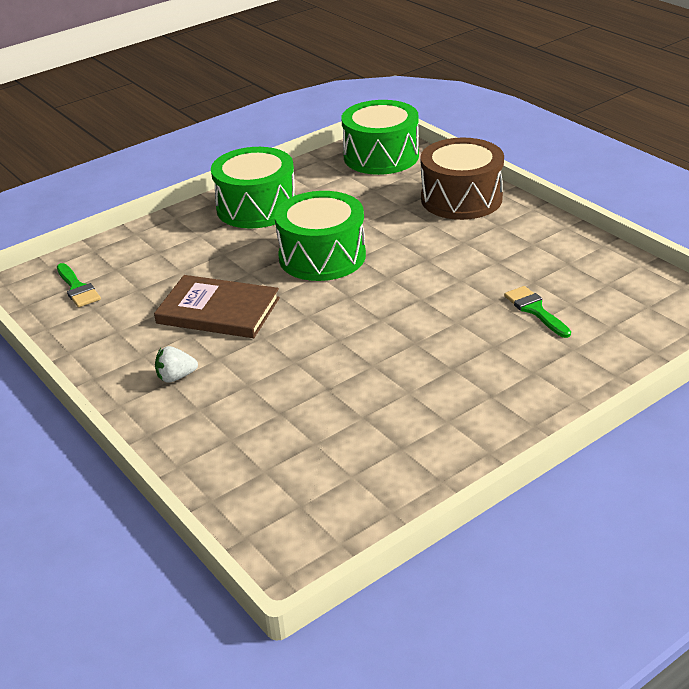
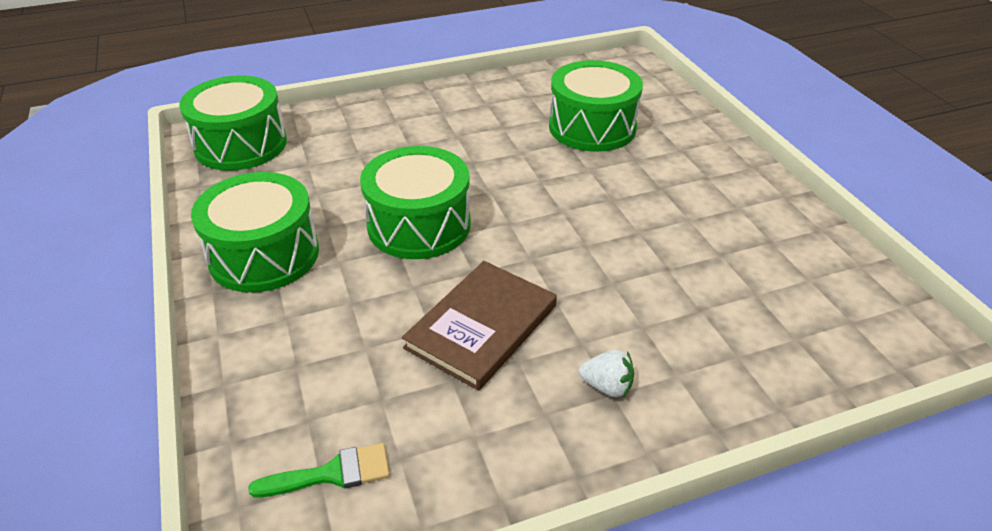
camera: 75 degrees left, 5 degrees up
(176, 377) = (607, 386): white strawberry -> white strawberry turned 75 degrees counterclockwise
(461, 199) = (378, 119): brown drum -> none
(535, 310) = (592, 127): green brush -> green drum

